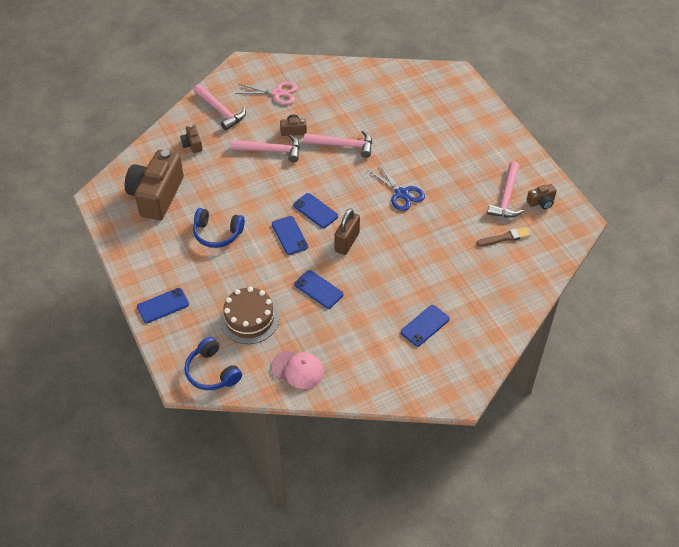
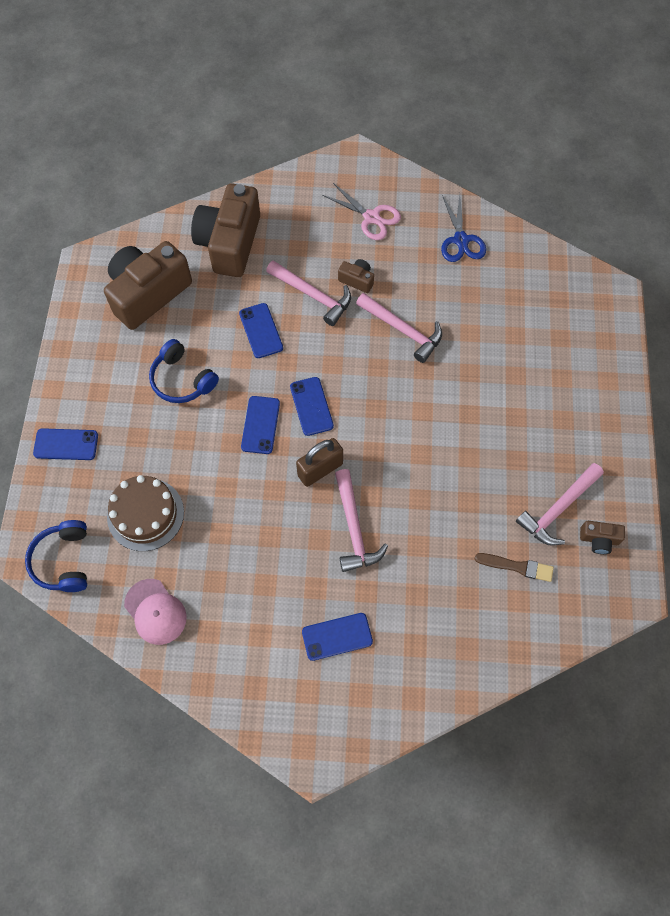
camera: 30 degrees right, 15 degrees up
(192, 144) = (230, 243): brown camera -> brown camera, size x2.34
(221, 111) = (290, 212): pink hammer -> pink hammer (354, 528)
(318, 289) = (246, 517): blue phone -> blue phone (261, 331)
(401, 193) = (429, 435): blue scissors -> blue scissors (461, 240)

